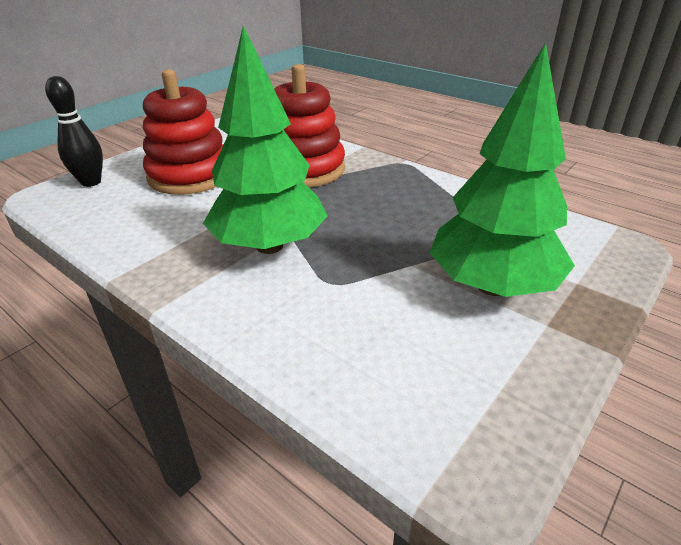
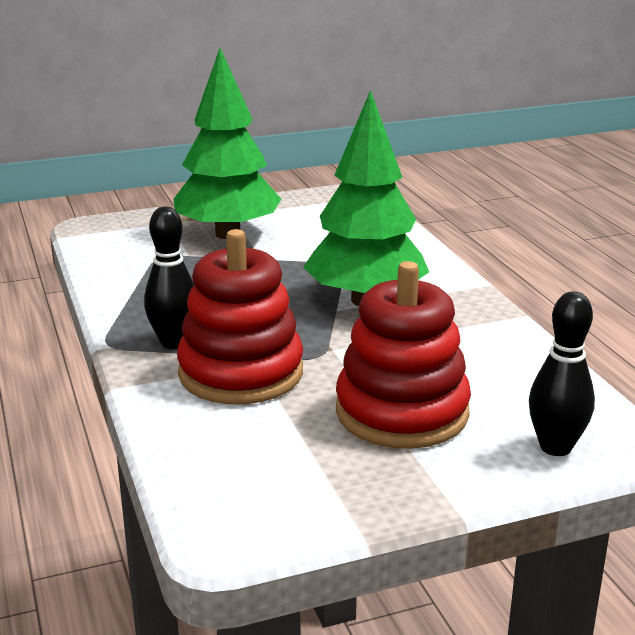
camera: 150 degrees left, 10 degrees down
(367, 173) = (174, 342): none -> black bowling pin

